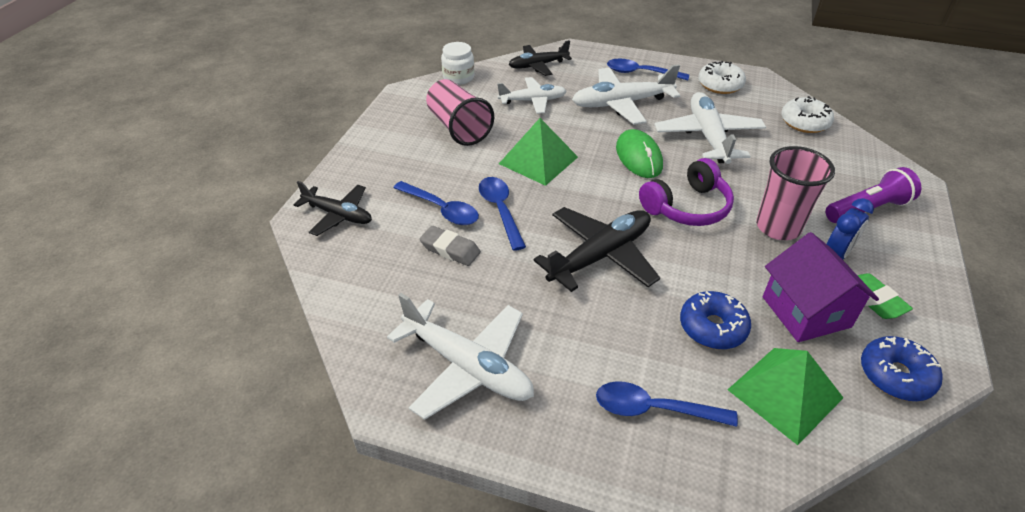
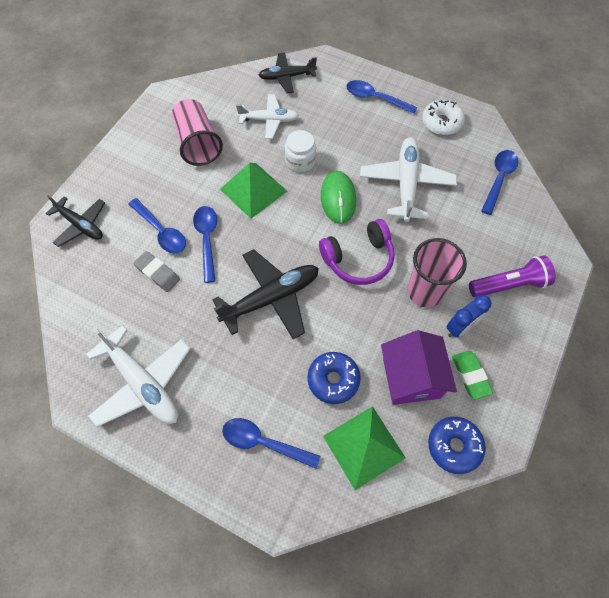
camera: 10 degrees right, 20 degrees up
(458, 77) = (213, 83): white jar -> white jar (300, 161)
(621, 104) = (344, 134): white plane -> none
(804, 122) = (499, 179): white donut -> blue spoon

